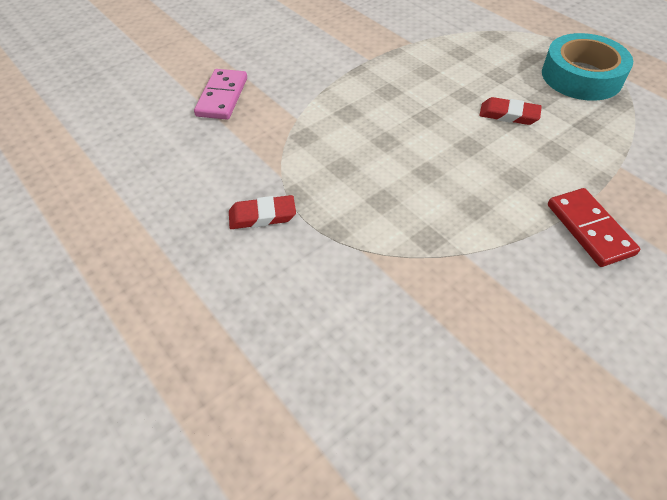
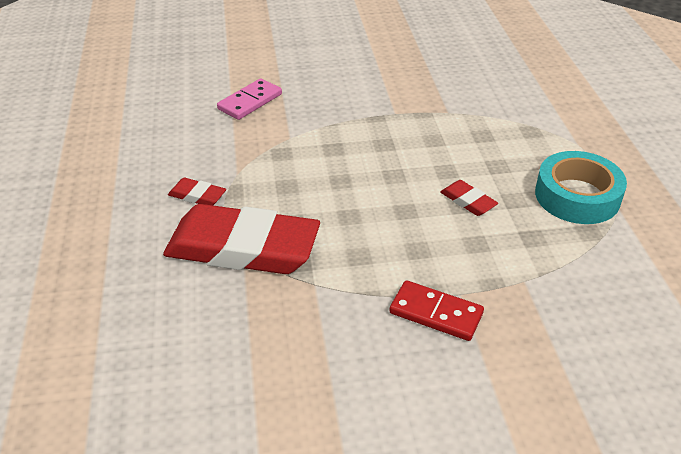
camera: 30 degrees right, 10 degrees down
(362, 250) = (243, 248): none -> red eraser
(589, 229) = (436, 313): red domino -> red domino turned 75 degrees counterclockwise

